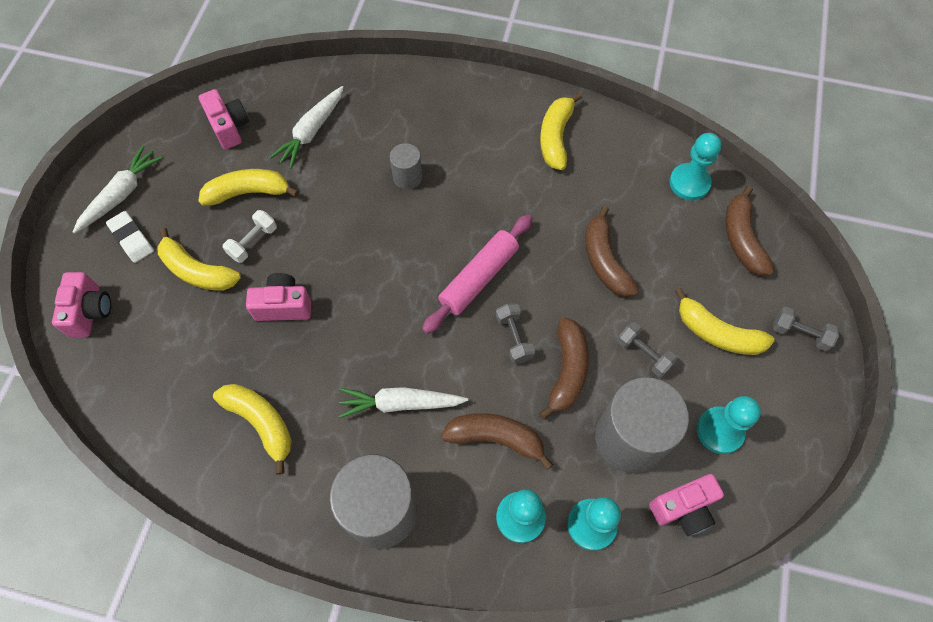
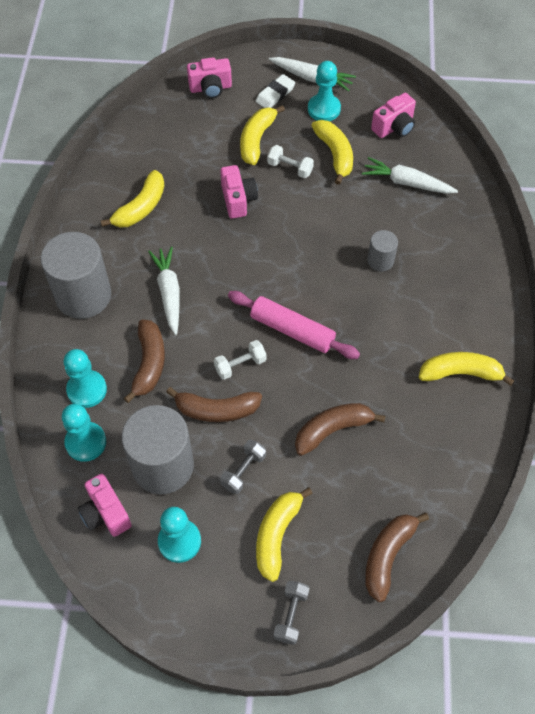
camera: 80 degrees right, 5 degrees down
(514, 338) = (240, 365): grey dumbbell -> white dumbbell
(689, 183) = (442, 501): turquoise pawn -> turquoise pawn (324, 109)
(741, 238) = (388, 555): brown banana -> brown banana turned 45 degrees counterclockwise

